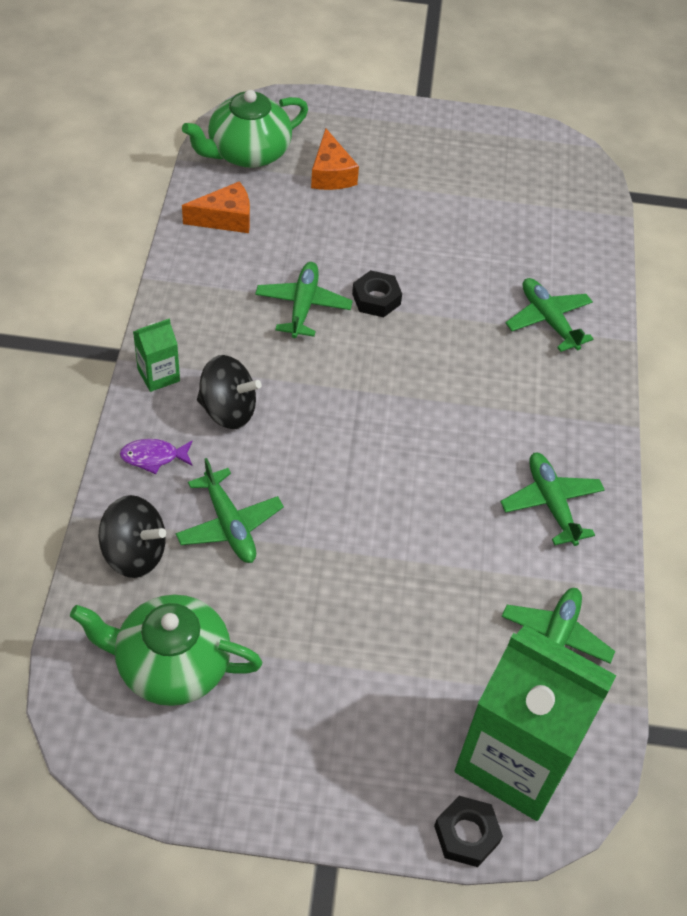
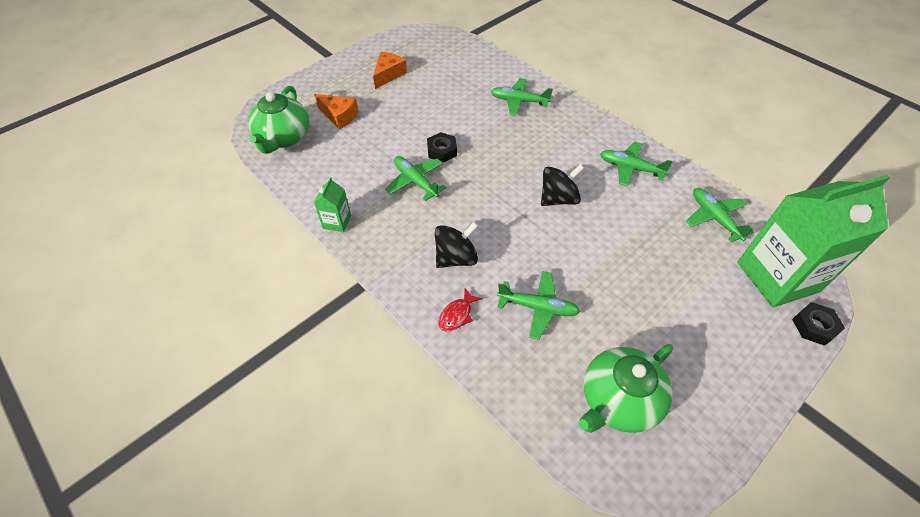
camera: 45 degrees left, 0 degrees up
(134, 553) = (521, 369): black spinning top -> black spinning top (558, 199)
(153, 457) = (457, 314): purple fish -> red fish
(158, 375) = (398, 275): green carton -> green carton (337, 222)
(225, 218) = (318, 175): orange cheese -> orange cheese (388, 74)

